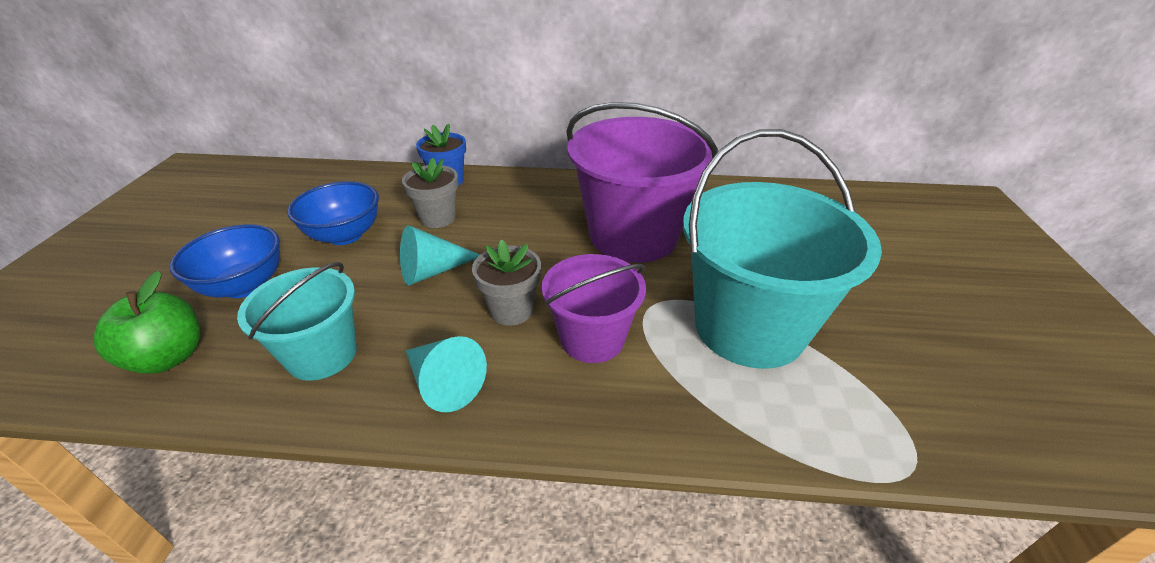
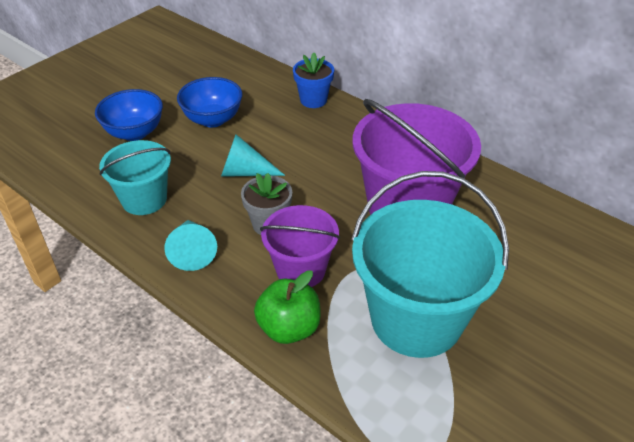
camera: 35 degrees right, 5 degrees up
(169, 357) = (74, 163): green apple -> green apple (289, 328)
(438, 218) = (280, 131): grey flower pot -> none

